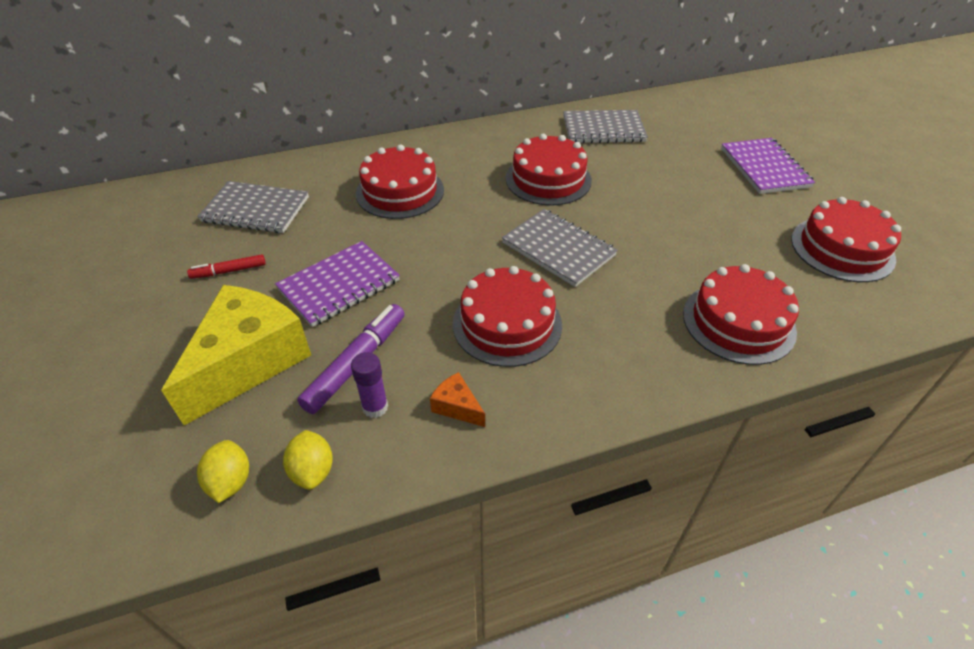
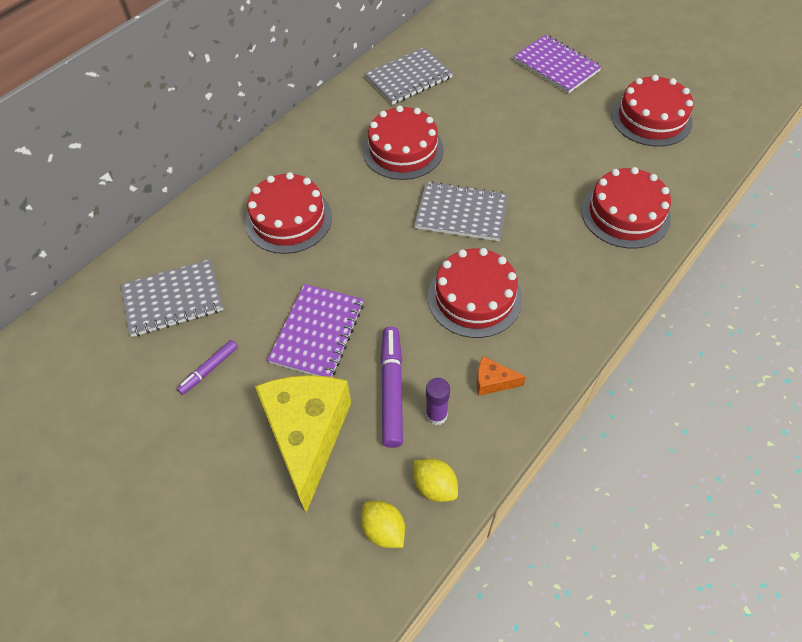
camera: 30 degrees left, 10 degrees up
(229, 271) = (209, 369): red marker -> purple marker

